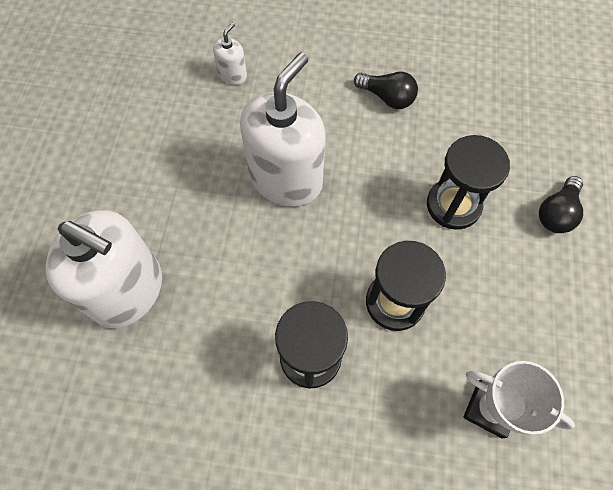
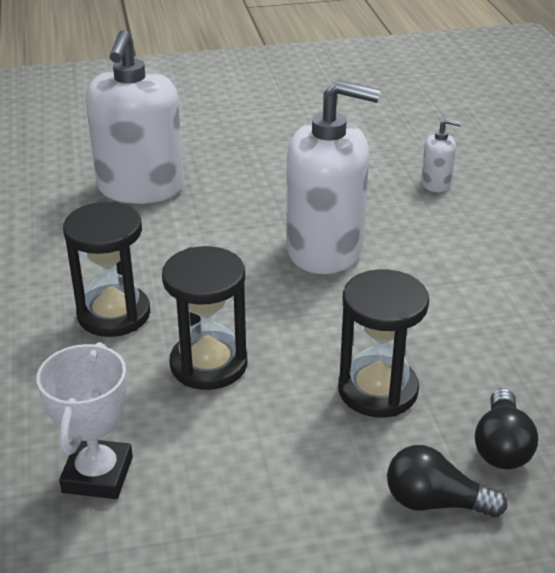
camera: 70 degrees right, 30 degrees down
(387, 97) = (503, 300): black light bulb -> black light bulb (501, 446)

